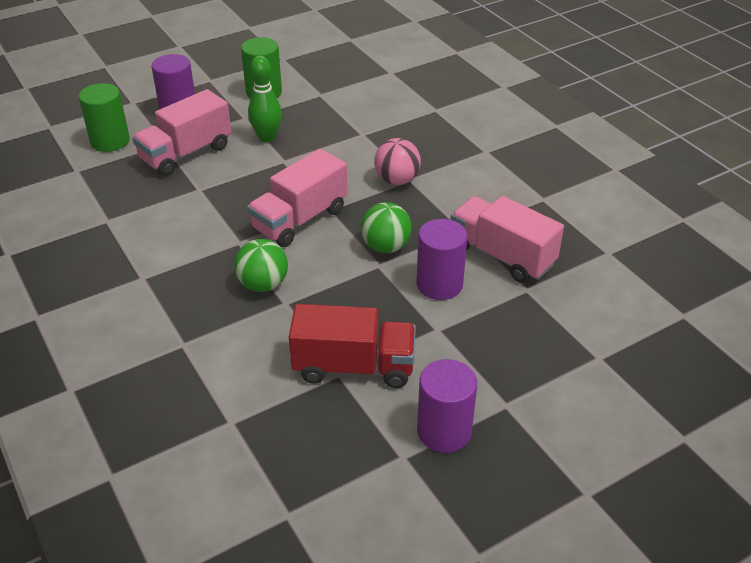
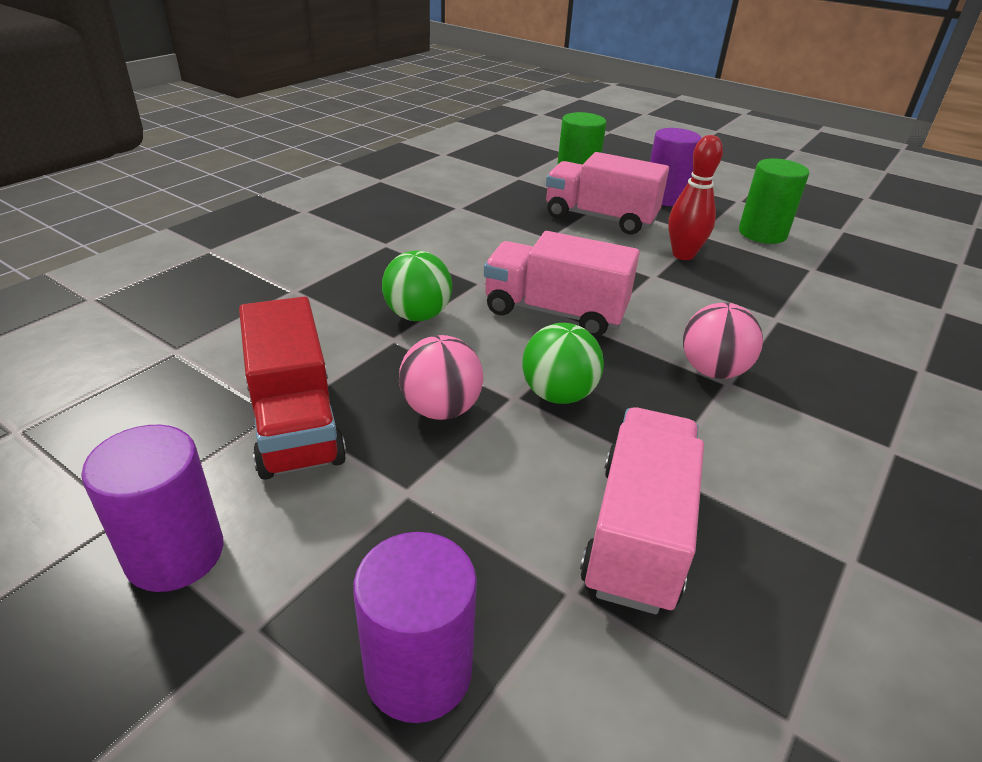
camera: 65 degrees right, 5 degrees down
(267, 137) = (683, 255): green bowling pin -> red bowling pin
(374, 299) = (441, 409): none -> pink ball
(439, 284) = (512, 469): purple cylinder -> purple cylinder (418, 671)

